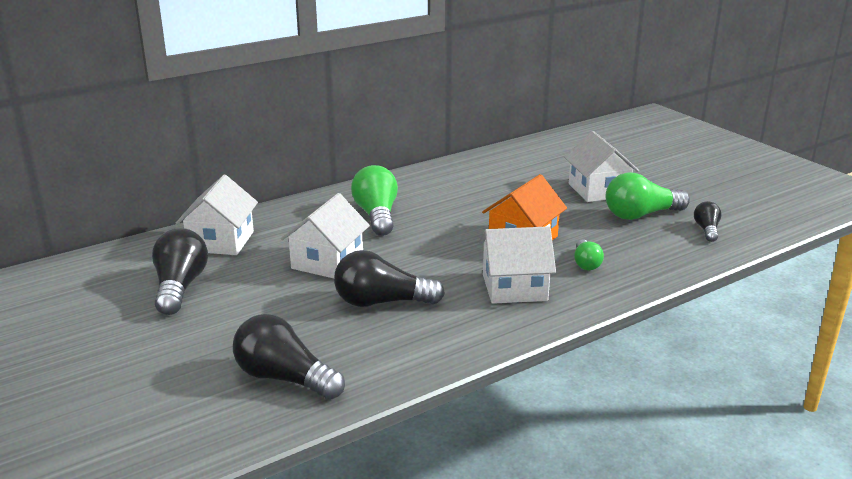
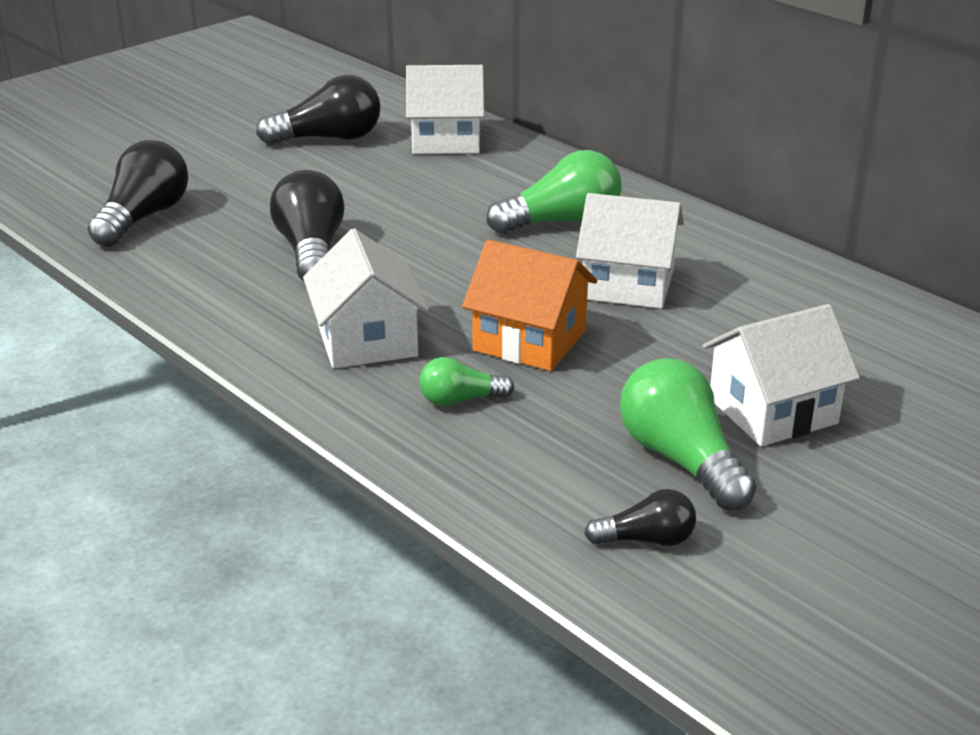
camera: 80 degrees right, 5 degrees up
(327, 262) = (410, 206): white house -> white house (628, 285)

